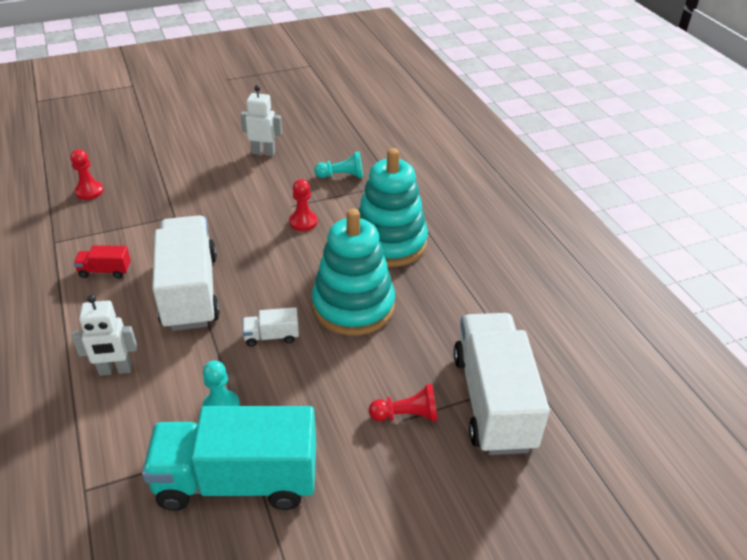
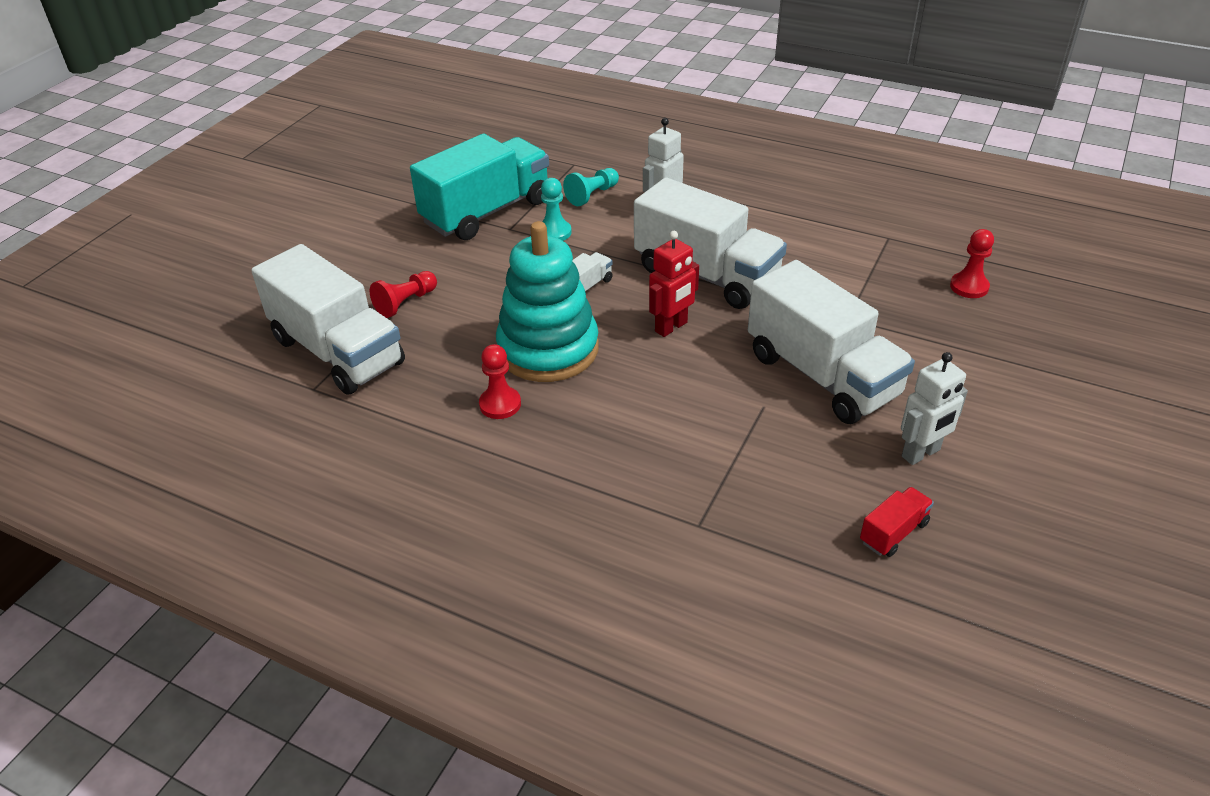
camera: 140 degrees right, 0 degrees up
(105, 271) = (801, 246): red truck -> red truck (893, 532)
(241, 201) = (822, 375): none -> white truck
(266, 272) = (671, 327): none -> red robot
(303, 222) = (719, 396): red pawn -> red pawn (500, 404)
(342, 176) = (776, 489): turquoise pawn -> turquoise pawn (592, 195)
(389, 243) = (595, 435): turquoise stacking toy -> none

